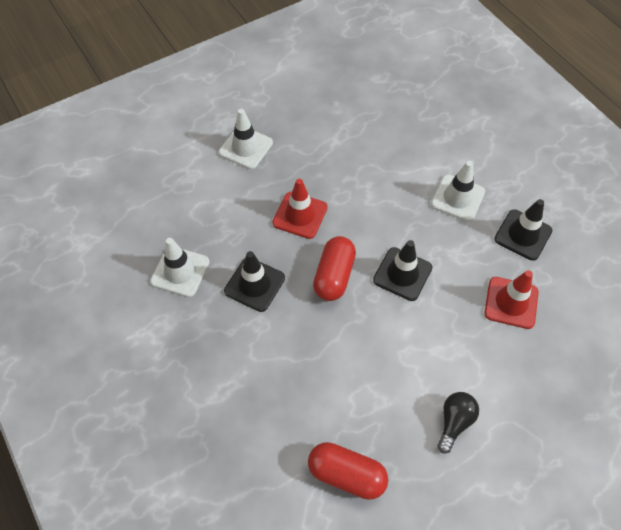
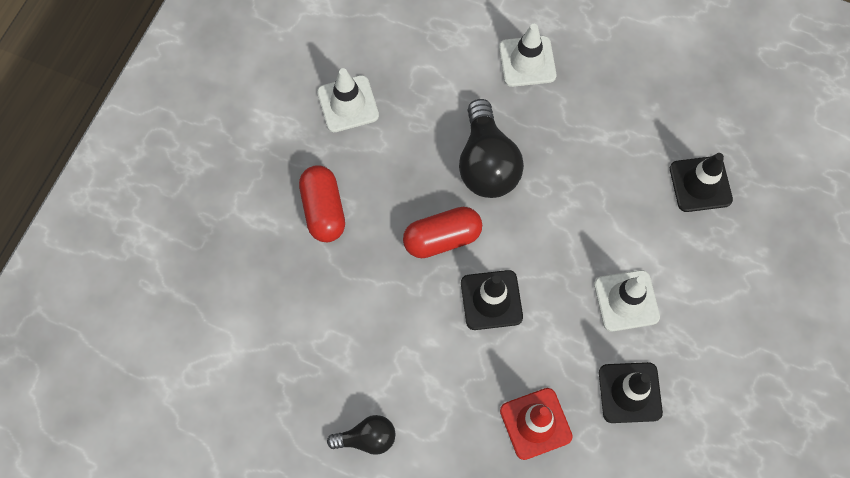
camera: 55 degrees right, 10 degrees up
(254, 284) = (381, 175): black traffic cone -> black traffic cone (700, 184)
(300, 215) = (486, 164): red traffic cone -> black light bulb
(346, 474) = (255, 372): red capsule -> red capsule (324, 210)

